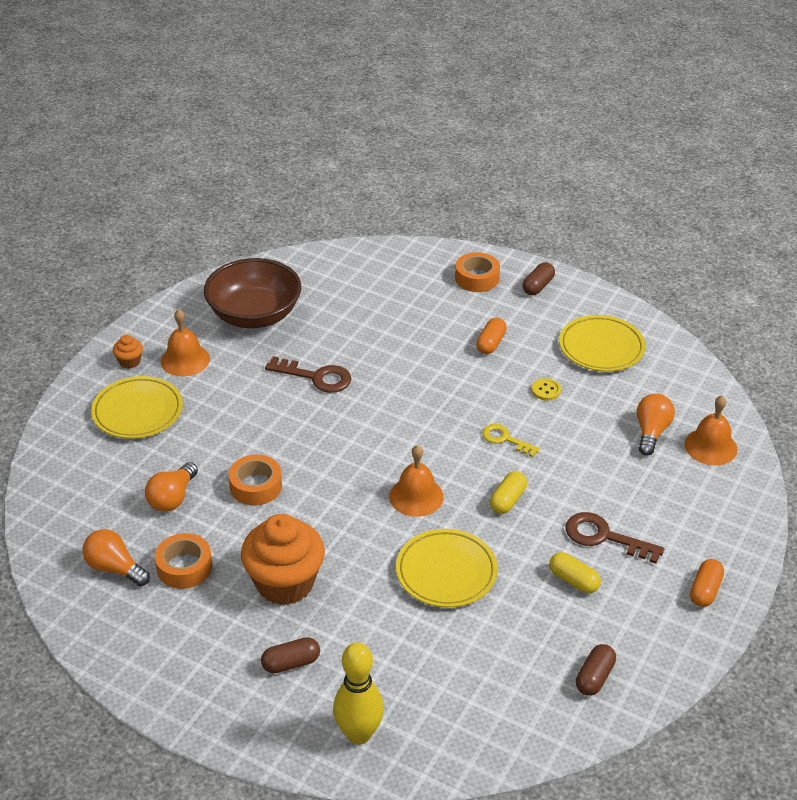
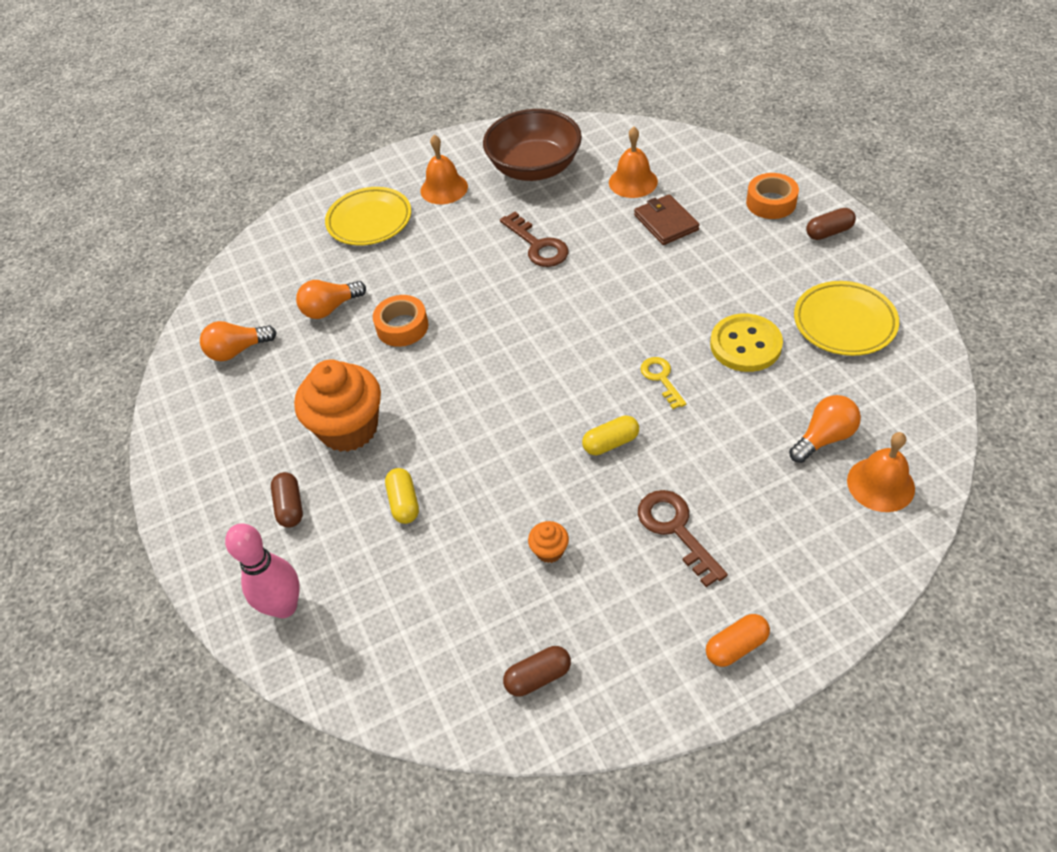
camera: 40 degrees right, 10 degrees up
(115, 568) = (237, 350): orange light bulb -> orange light bulb turned 90 degrees counterclockwise
(129, 362) = (400, 174): orange cupcake -> orange cupcake (549, 551)
(184, 567) = (287, 374): orange tape -> none
(291, 663) = (290, 506): brown capsule -> brown capsule turned 60 degrees clockwise
(359, 734) = (284, 606): yellow bowling pin -> pink bowling pin
(407, 321) = (666, 222): none -> brown wallet
(416, 496) = (528, 399): orange bell -> orange bell (633, 182)
(446, 572) = (491, 488): yellow plate -> none
(491, 343) = (729, 274): orange capsule -> none
(546, 390) = (745, 345): yellow button -> yellow button, size x2.10
(573, 580) = (604, 560): yellow capsule -> yellow capsule (404, 502)

